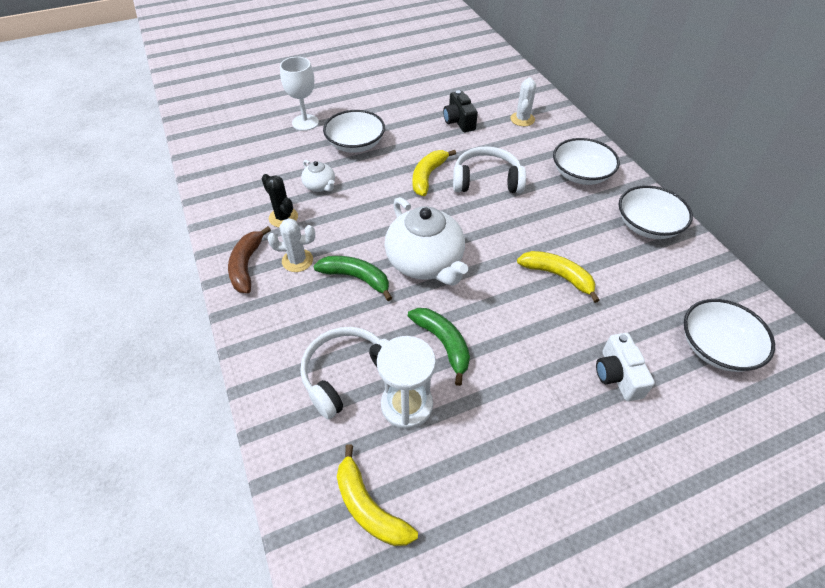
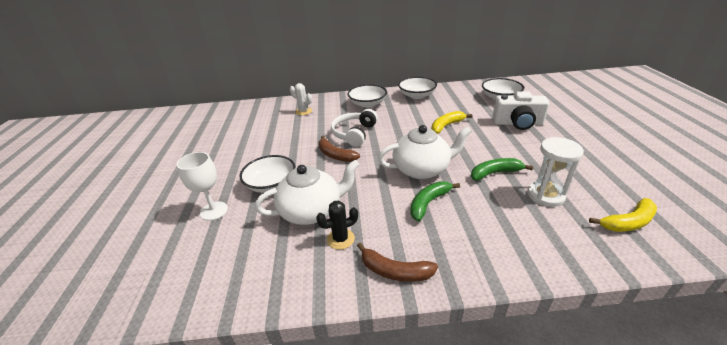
camera: 70 degrees left, 15 degrees down
(297, 260) = (399, 235): white cactus -> none
(320, 186) = (311, 211): white teapot -> white teapot, size x2.09
(347, 375) = (522, 219): white headphones -> none
(428, 176) = (335, 155): yellow banana -> brown banana
(459, 121) = (285, 133): black camera -> none
(617, 375) = (517, 123): white camera -> white camera, size x1.52

